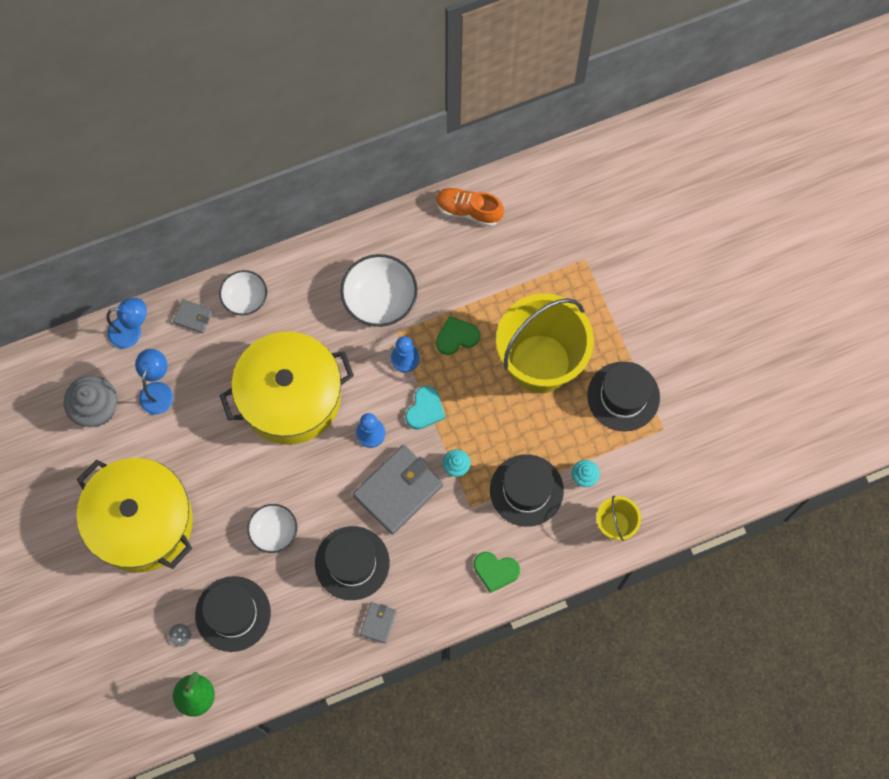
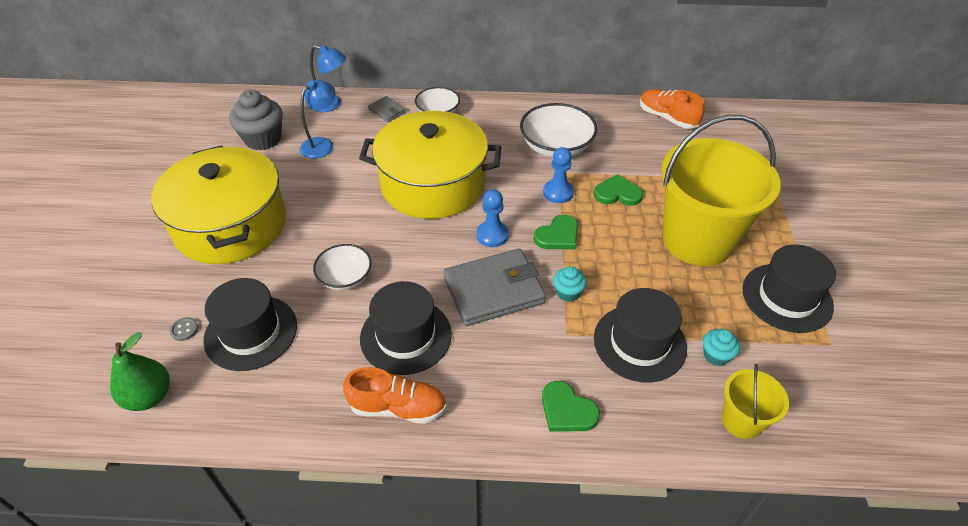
camera: 25 degrees right, 25 degrees down
(378, 623) = (398, 407): grey wallet -> orange shoe
(425, 409) = (558, 235): turquoise heart -> green heart

